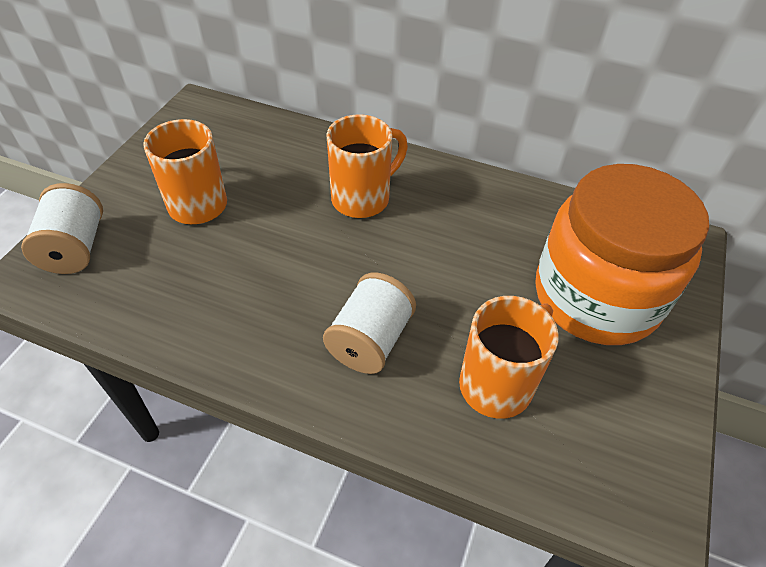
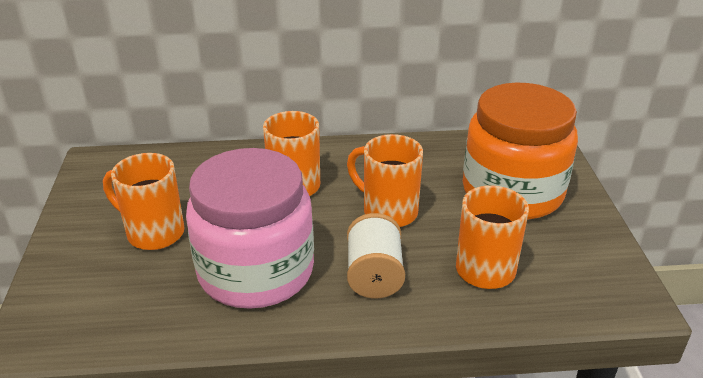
camera: 25 degrees left, 15 degrees down
(75, 248) = (62, 302): white spool -> none
(258, 285) = (256, 271): none -> pink jar
(436, 267) = (388, 212): none -> orange mug

